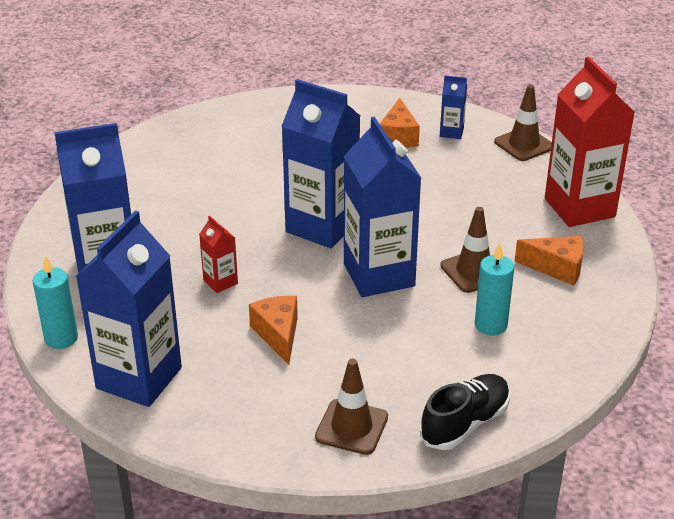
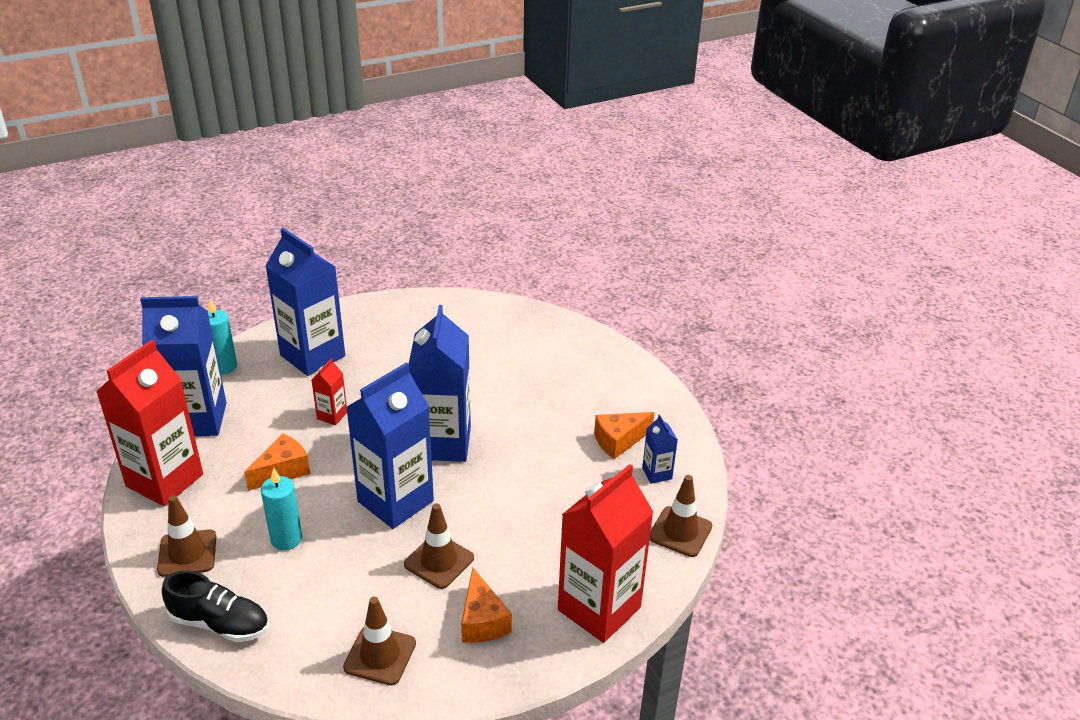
camera: 60 degrees right, 0 degrees up
(222, 423) = (164, 480): none -> red carton
(490, 325) = (365, 598): turquoise candle -> turquoise candle (286, 539)
(562, 333) = (380, 655): none -> brown traffic cone

